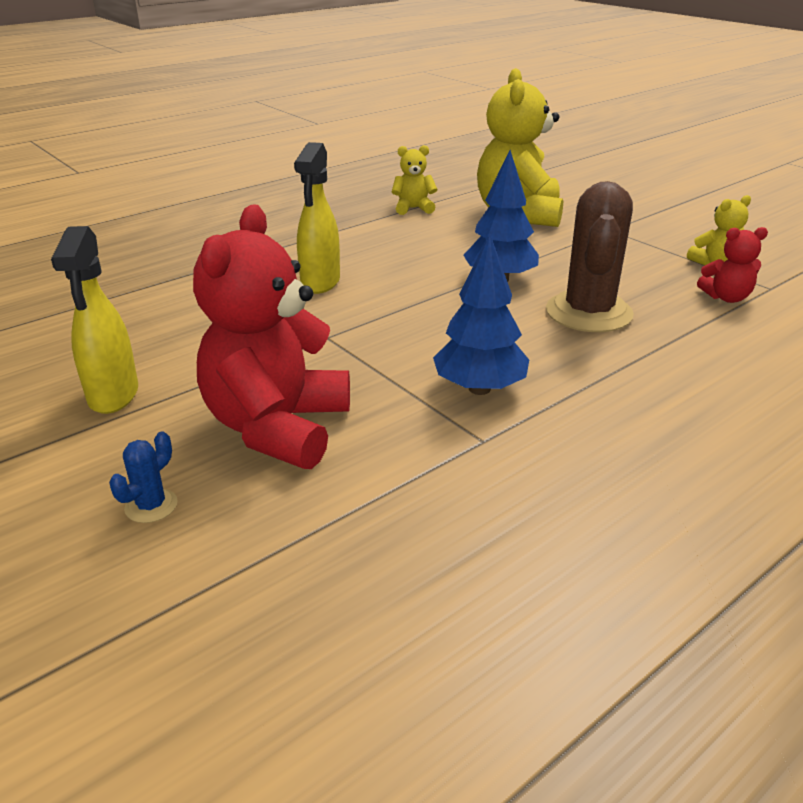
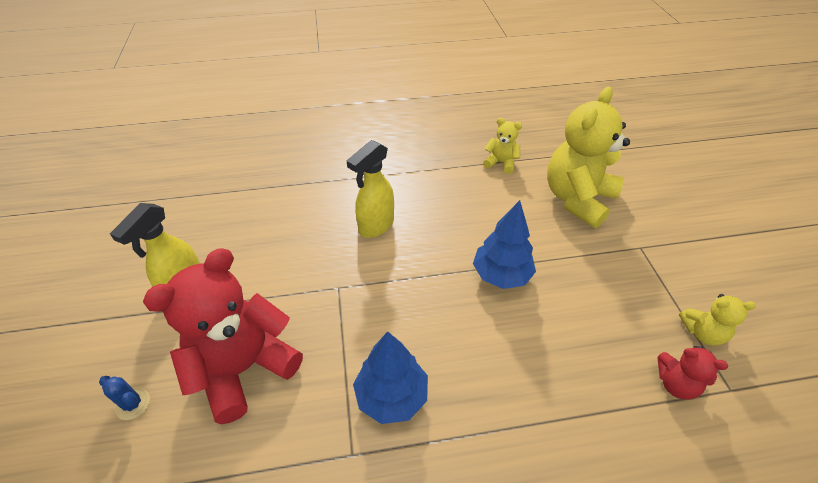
camera: 30 degrees right, 15 degrees up
(151, 506) = (133, 404): blue cactus -> blue cactus turned 60 degrees clockwise
(588, 312) = (539, 347): brown cactus -> none

